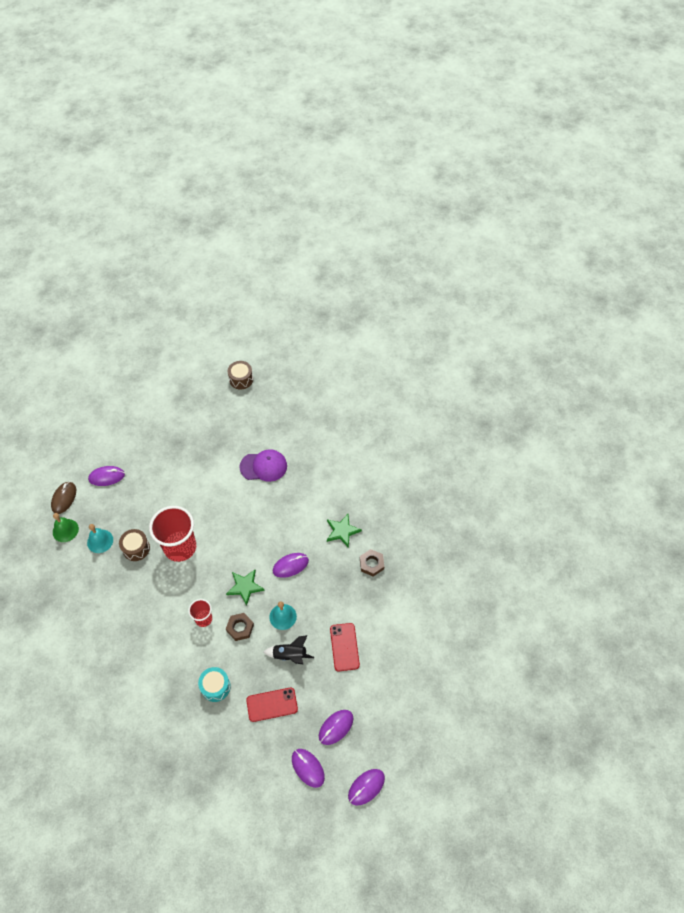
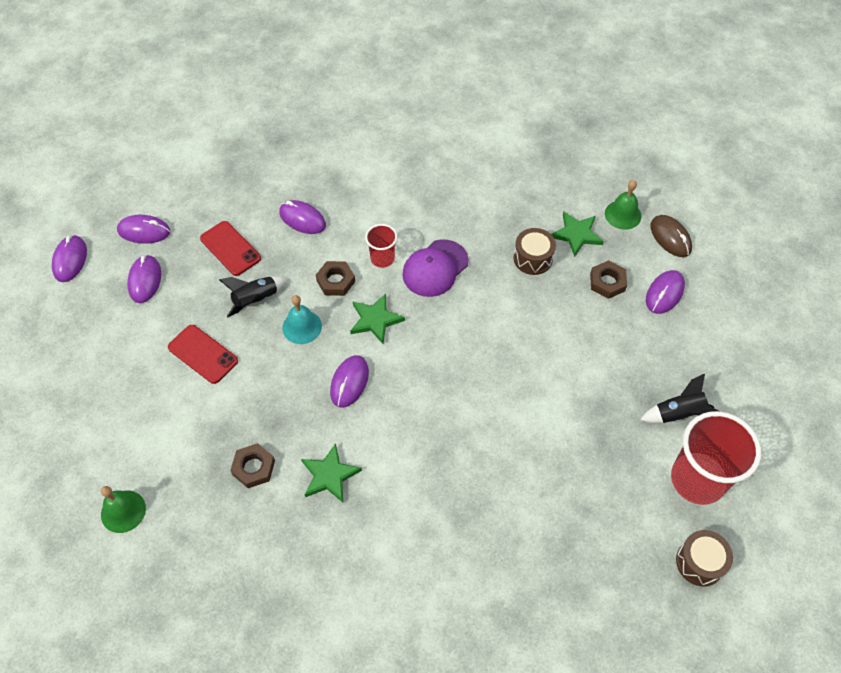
camera: 135 degrees right, 0 degrees up
(100, 541) = (576, 234): turquoise bell -> green star
(122, 505) = (607, 282): none -> brown nut
(175, 428) = (678, 414): none -> black rocket
(180, 547) = (491, 297): red cup -> red cup (697, 480)
(215, 687) = (302, 219): turquoise drum -> purple mouse
(263, 466) = (515, 467): purple cap -> purple cap (435, 268)
(272, 704) = (230, 248): red phone -> red phone turned 75 degrees counterclockwise
(446, 595) = (123, 511): none -> green bell

